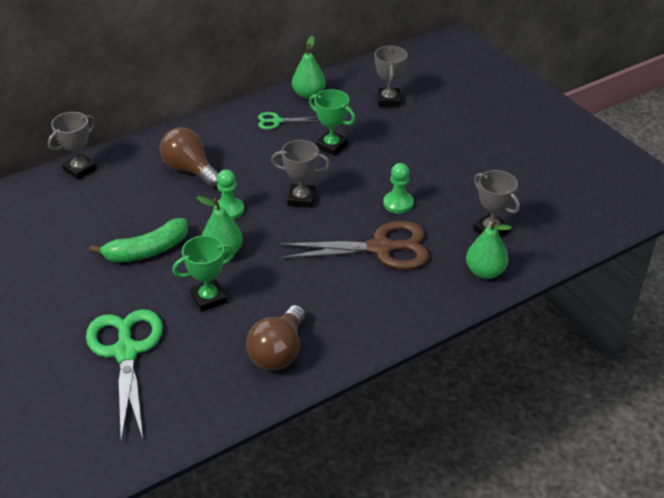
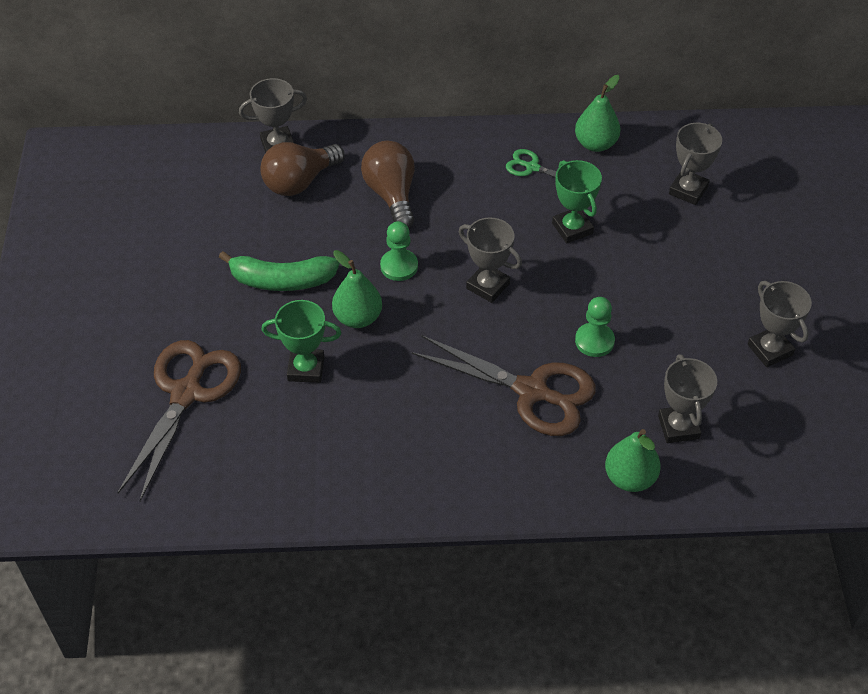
camera: 30 degrees right, 10 degrees up
(126, 352) = (186, 393): green scissors -> brown scissors
(278, 352) = (333, 467): brown light bulb -> brown light bulb (299, 182)
(509, 167) = (770, 350): none -> grey trophy

